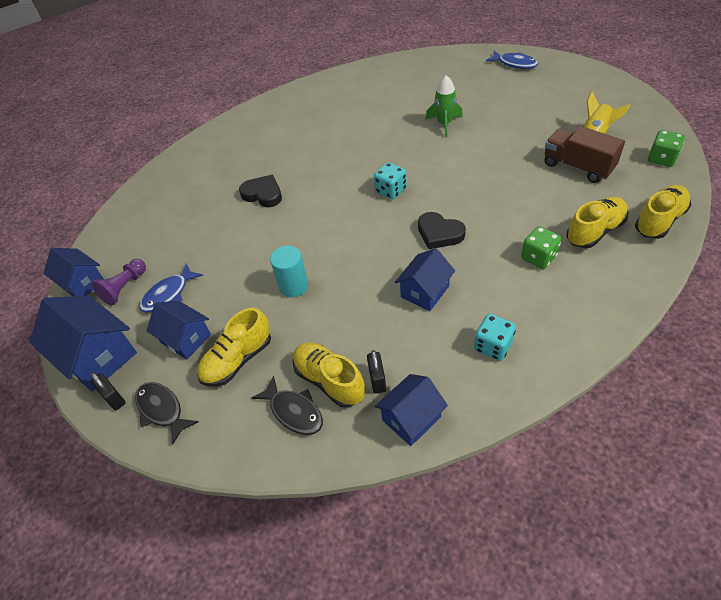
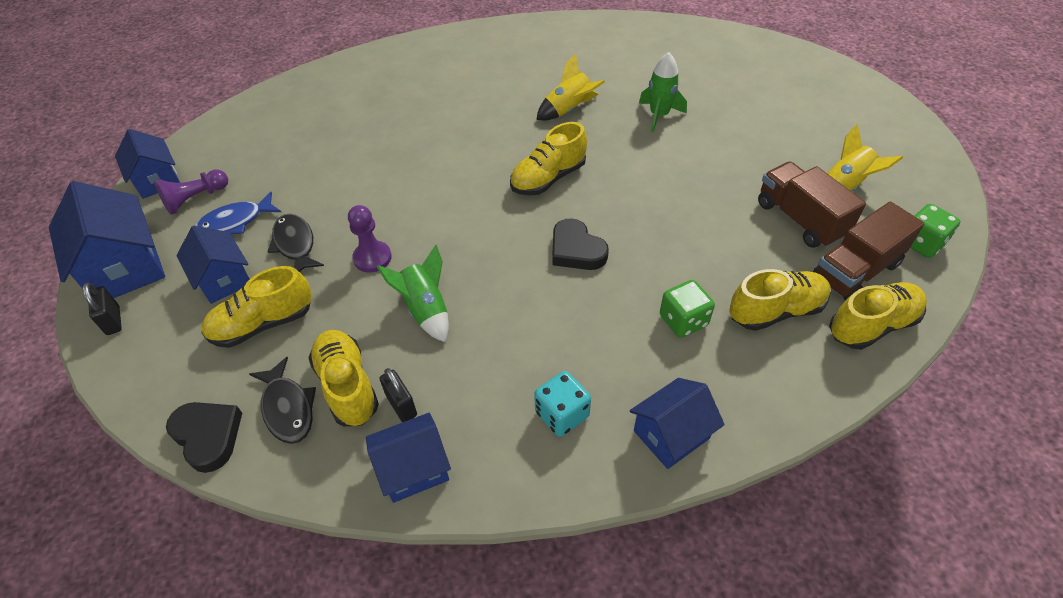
camera: 15 degrees right, 0 degrees up
(162, 410) = (152, 352): black fish -> black fish (295, 245)
(263, 194) = (400, 138): black heart -> black heart (208, 436)
(293, 286) = (372, 258): turquoise cylinder -> purple pawn
(355, 309) = (426, 309): none -> green rocket
(377, 380) = (401, 405): black padlock -> black padlock turned 45 degrees counterclockwise
(378, 138) = (569, 110): none -> yellow rocket
(391, 190) = (548, 178): turquoise dice -> yellow shoe
(425, 291) = (518, 316): blue house -> blue house (671, 434)
(515, 63) = (790, 64): blue fish -> none
(631, 189) = (856, 271): none -> brown truck

